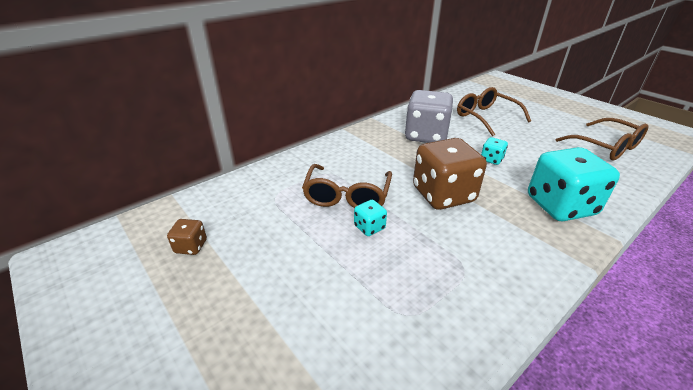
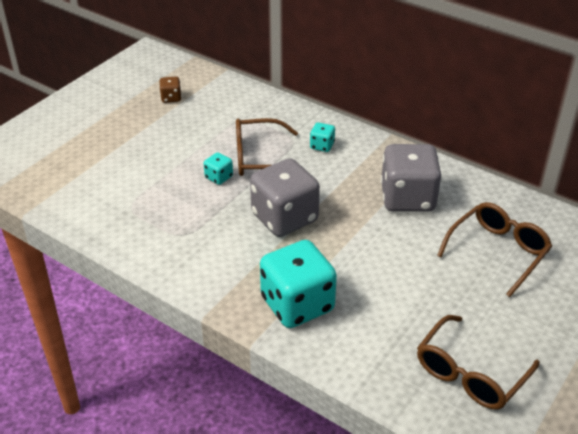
camera: 75 degrees right, 5 degrees up
(443, 195) = (284, 218): brown dice -> grey dice
(491, 159) = (374, 254): turquoise dice -> turquoise dice (322, 146)

